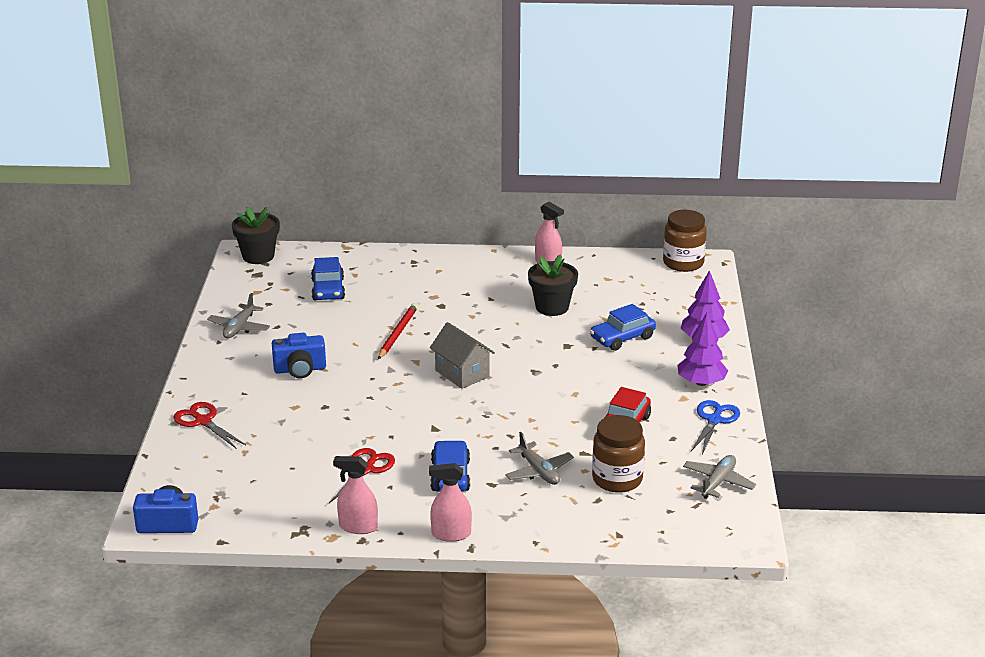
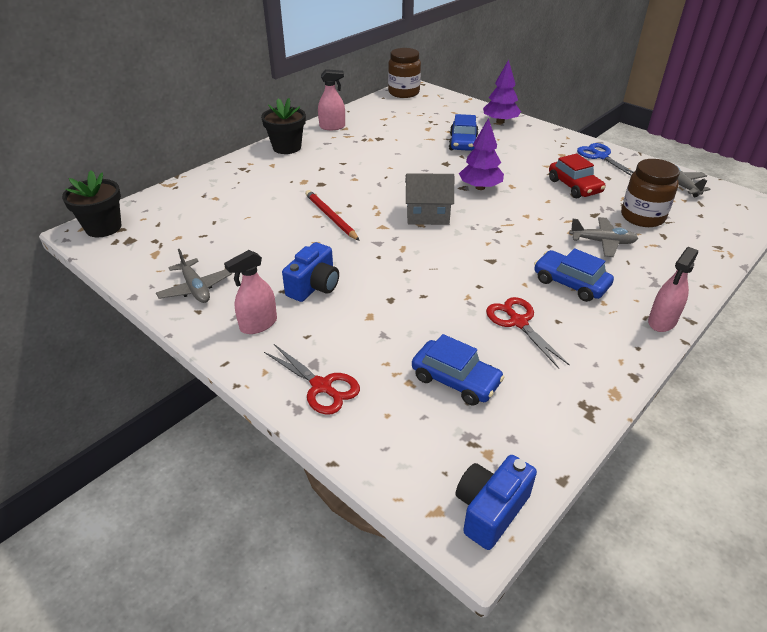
camera: 50 degrees left, 10 degrees up
(203, 421) = (321, 386): red scissors -> red scissors turned 135 degrees counterclockwise
(328, 289) = (215, 218): blue car -> blue car (455, 380)
(358, 527) = (609, 368): pink spray bottle -> pink spray bottle (258, 324)
(552, 307) = (389, 148): black flower pot -> black flower pot (287, 147)
(701, 382) = (550, 142): purple tree -> purple tree (480, 187)

